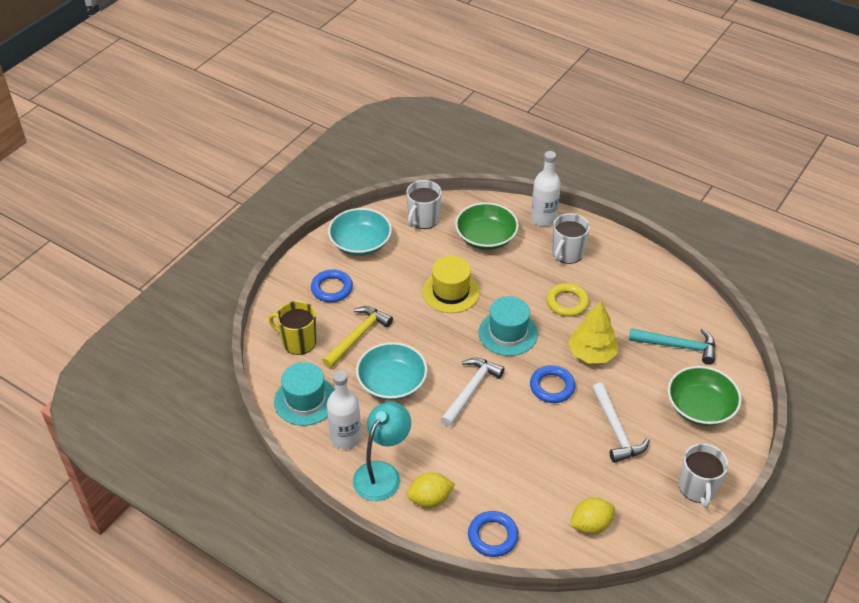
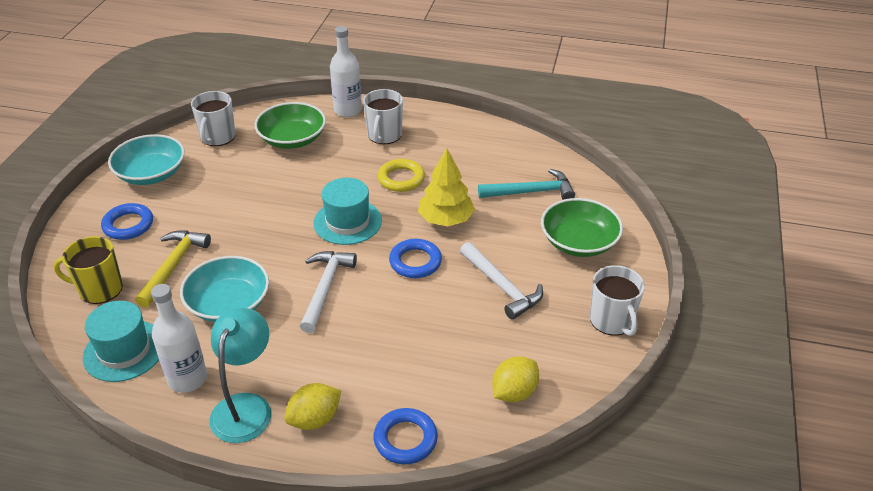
camera: 20 degrees left, 5 degrees down
(450, 292) = (270, 197): yellow hat -> none

